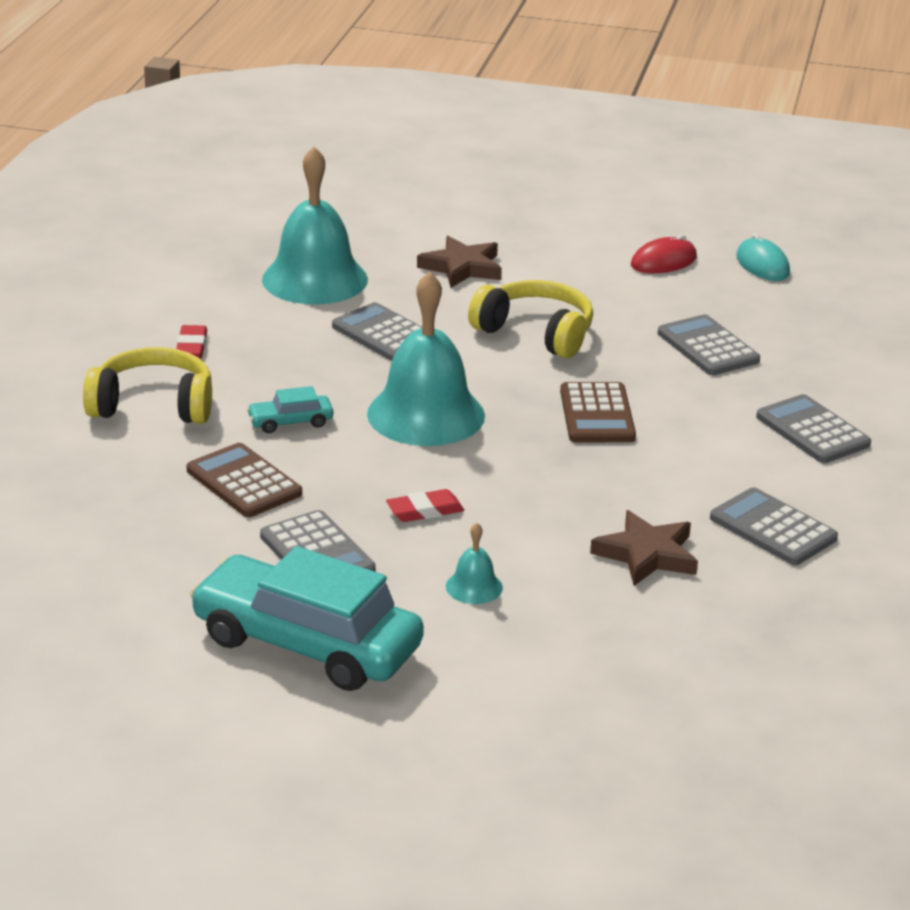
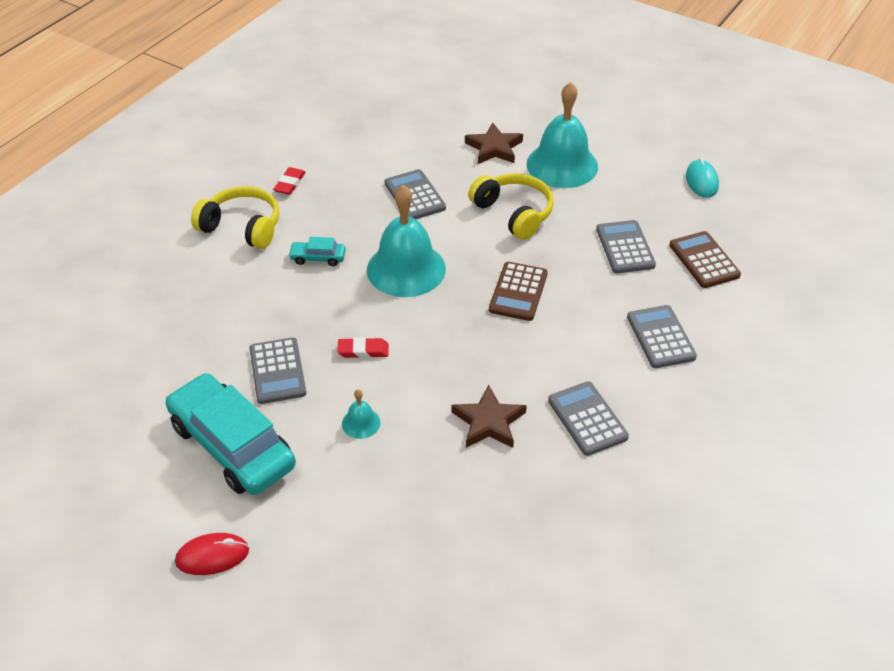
camera: 20 degrees right, 15 degrees up
(244, 482) = (263, 302): brown calculator -> brown calculator (704, 260)
(315, 279) = (394, 141): turquoise bell -> turquoise bell (562, 165)
(663, 261) = (633, 166): red mouse -> red mouse (212, 556)

